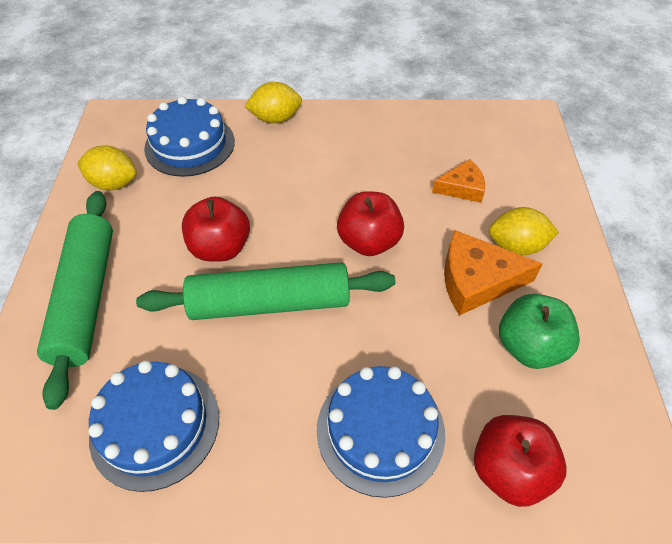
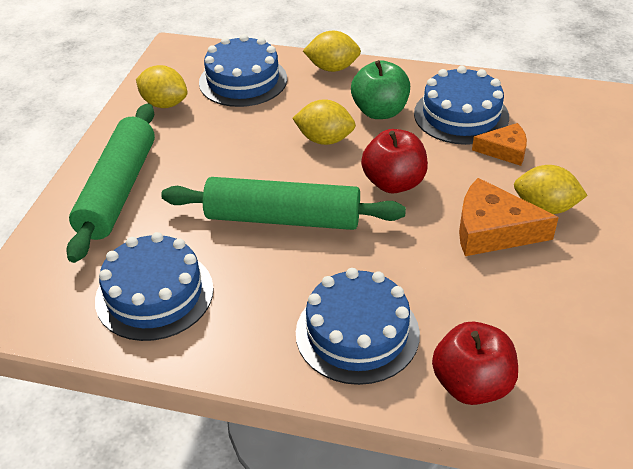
camera: 15 degrees right, 10 degrees down
(220, 248) = (249, 168): red apple -> none
(288, 202) = (325, 140): none -> yellow lemon
(411, 154) = (461, 115): none -> blue cake
(529, 346) = (527, 292): green apple -> green apple (380, 111)

